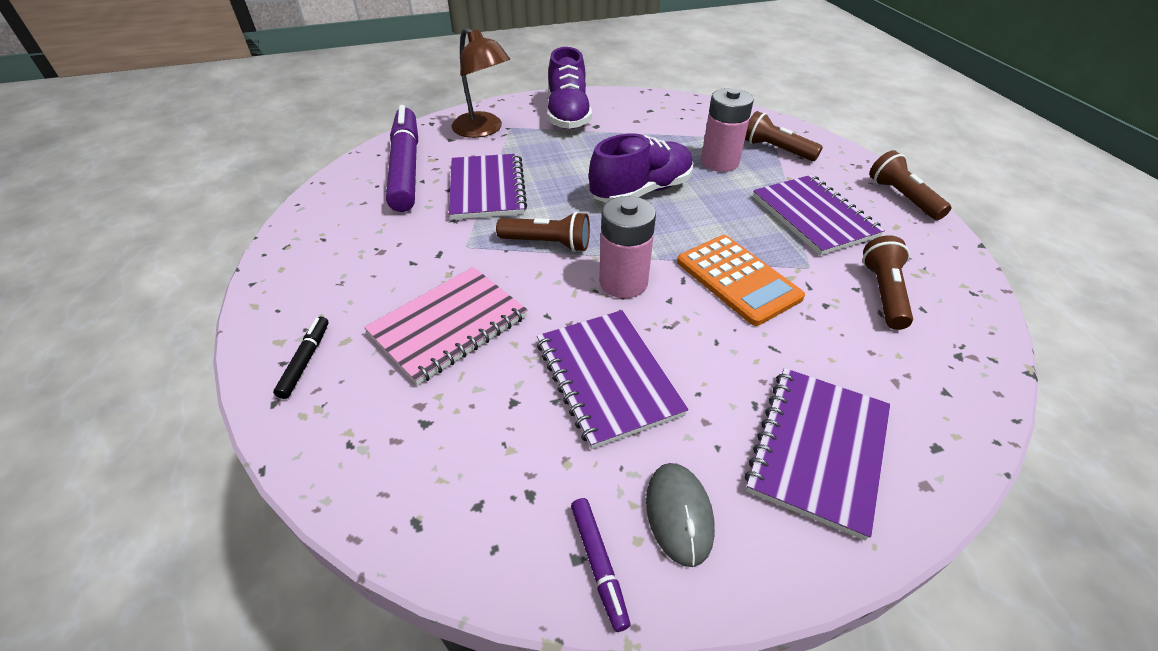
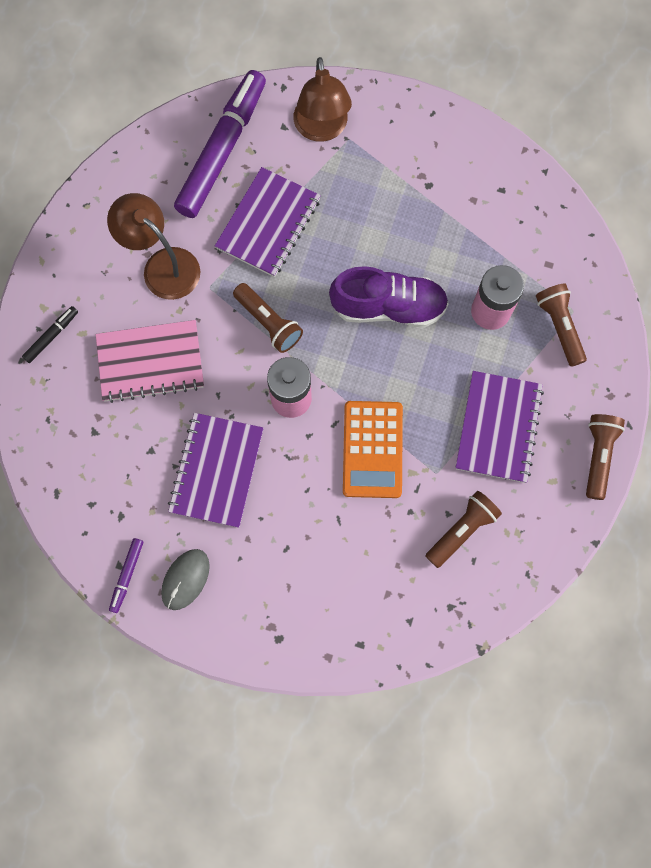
camera: 35 degrees right, 30 degrees up
(404, 252) = (162, 265): none -> brown lamp
(568, 115) = (416, 150): purple shoe -> none
(818, 449) = (292, 599): purple notebook -> none

